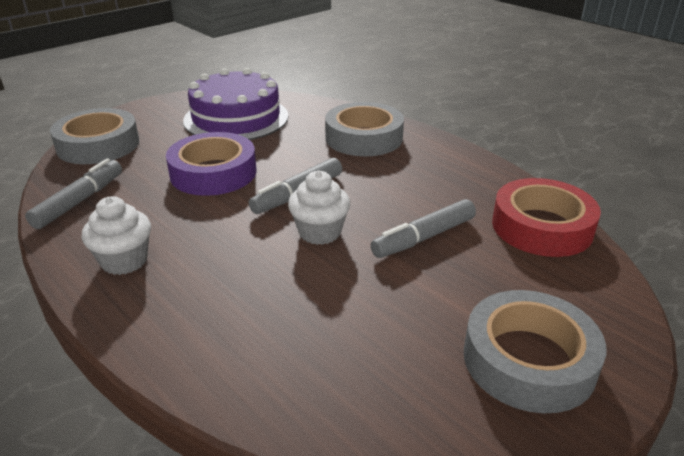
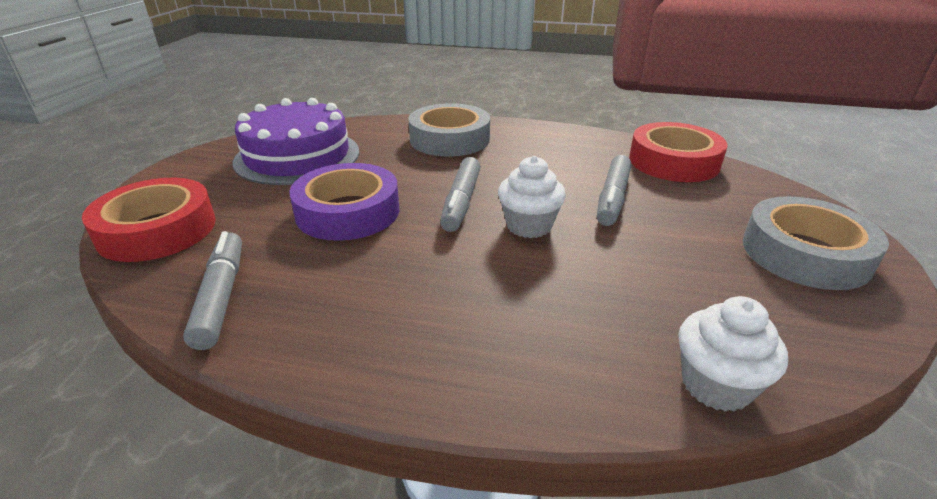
camera: 35 degrees left, 0 degrees up
(98, 145) = (157, 230): grey tape -> red tape
(124, 261) = (375, 333): white cupcake -> white cupcake (716, 385)

